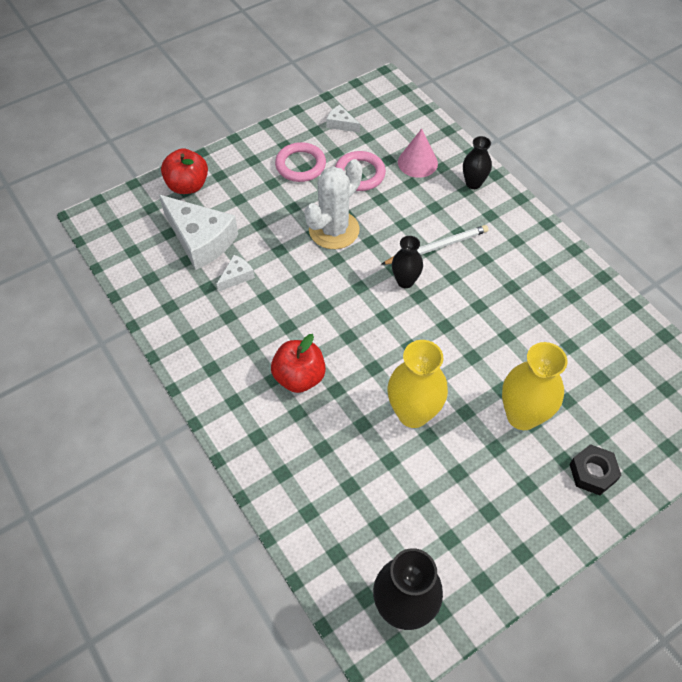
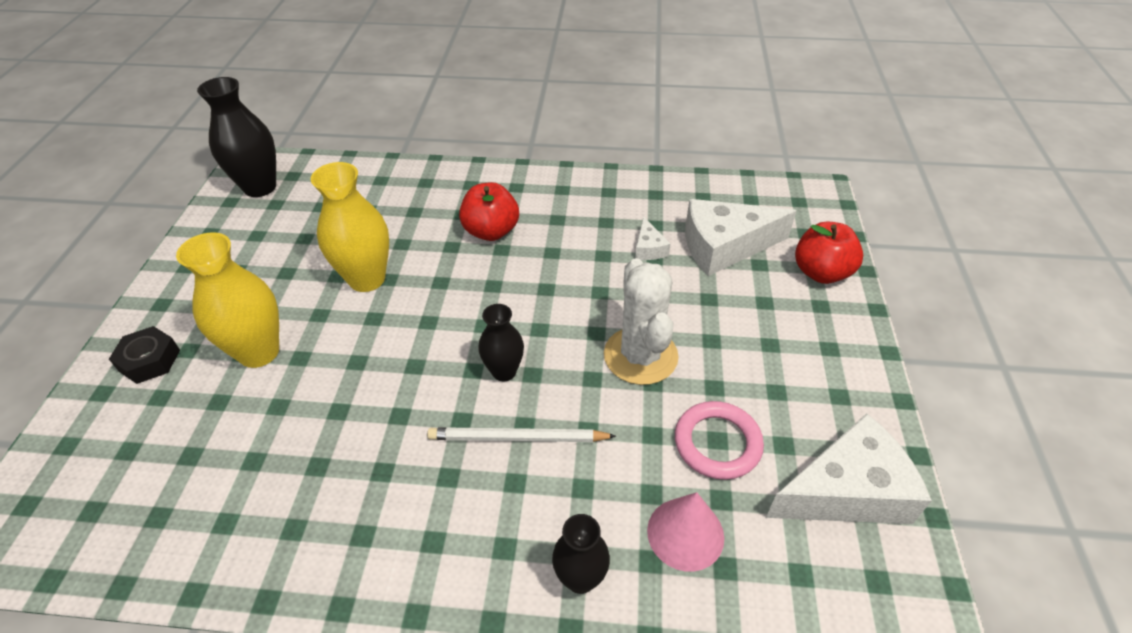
camera: 130 degrees right, 10 degrees down
(300, 165) = (784, 389): pink ring -> none
(341, 124) = (846, 490): white cheese -> white cheese, size x2.19
(437, 247) = (517, 438): white pencil -> white pencil turned 75 degrees clockwise

